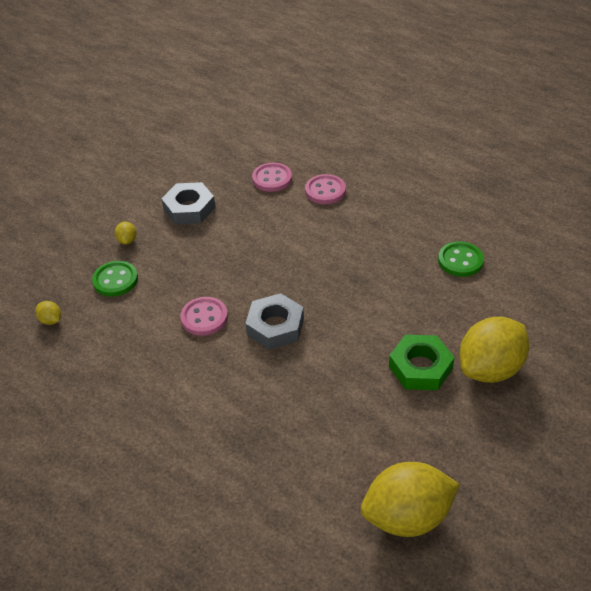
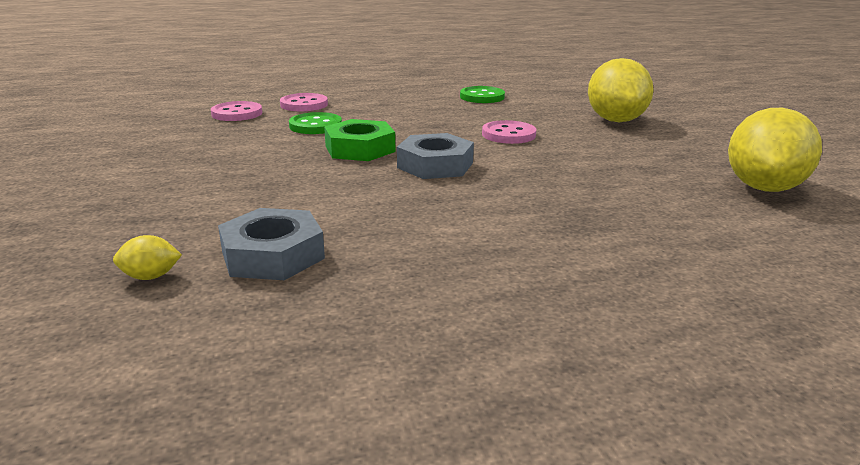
camera: 55 degrees left, 20 degrees down
(115, 280) = (186, 214): green button -> green button (315, 126)
(127, 240) = (140, 189): yellow lemon -> none
(189, 208) = (179, 149): grey nut -> grey nut (273, 255)
(204, 317) = (357, 189): pink button -> pink button (508, 135)
(420, 367) = (581, 136): green nut -> green nut (360, 149)

